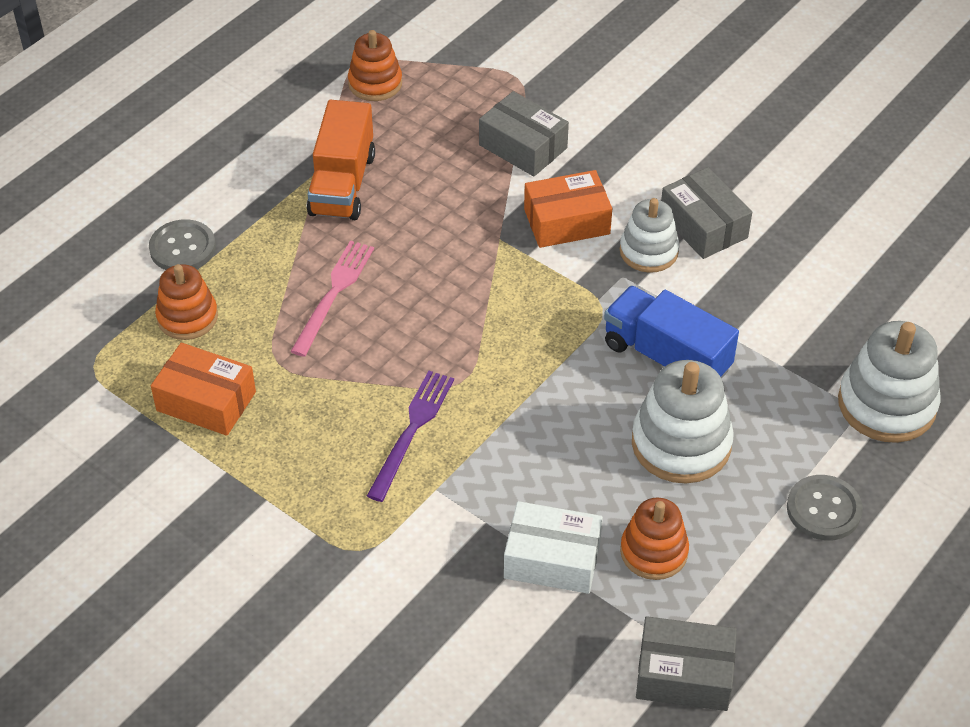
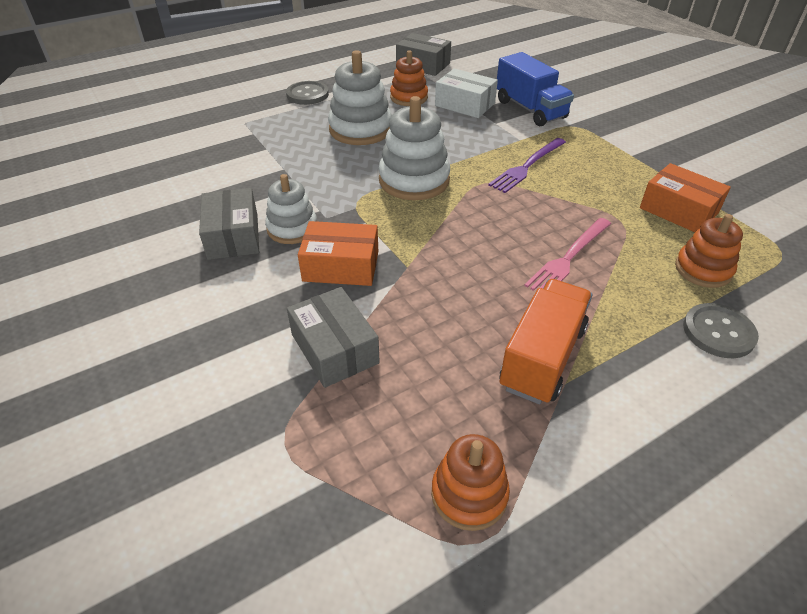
camera: 160 degrees left, 5 degrees down
(666, 357) = (334, 167): blue truck -> blue truck (530, 109)
(886, 404) = (226, 121): white stacking toy -> white stacking toy (414, 180)

